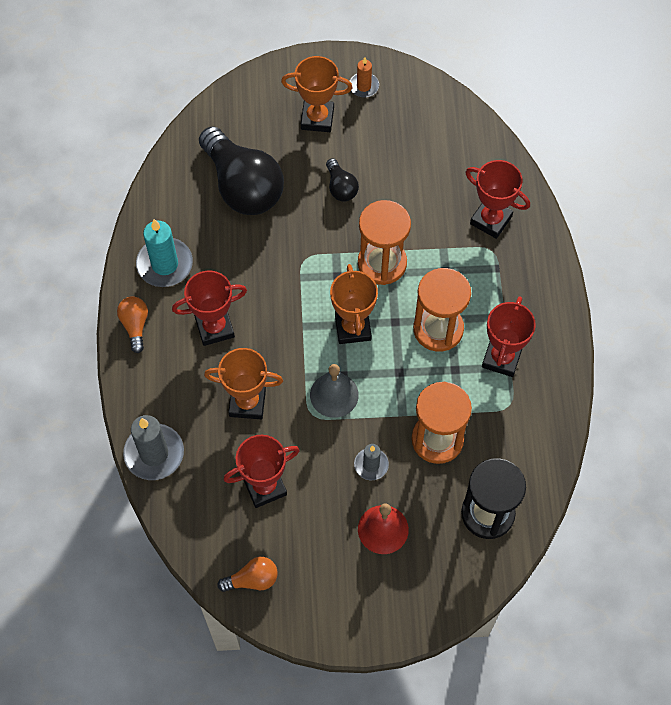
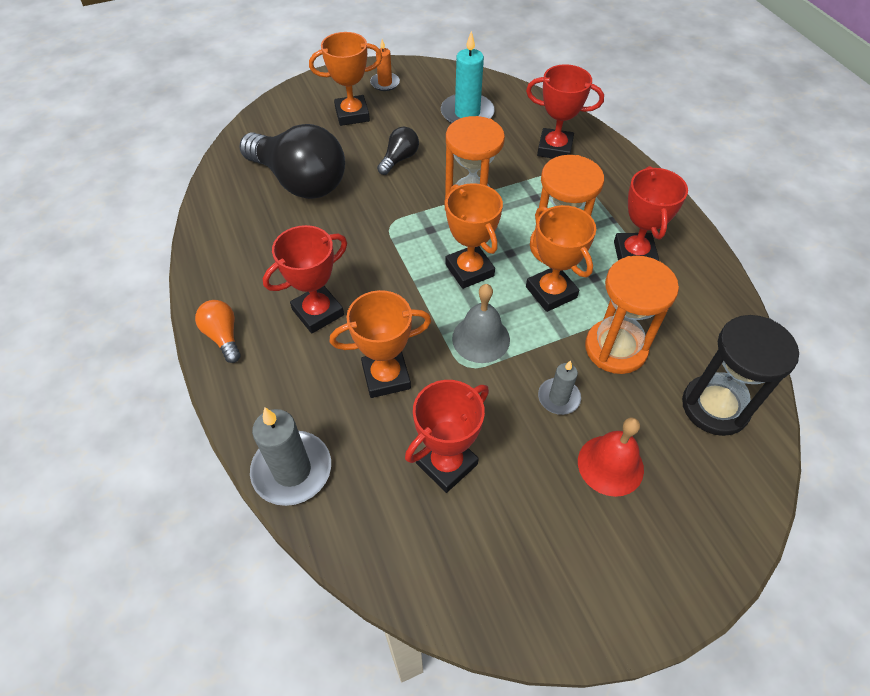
camera: 20 degrees left, 10 degrees down
(165, 264) = (239, 268): turquoise candle -> turquoise candle (467, 113)
(252, 579) = (481, 588): orange light bulb -> none
(341, 187) = (399, 159): black light bulb -> black light bulb turned 105 degrees counterclockwise
(411, 371) = (551, 292): none -> orange trophy

